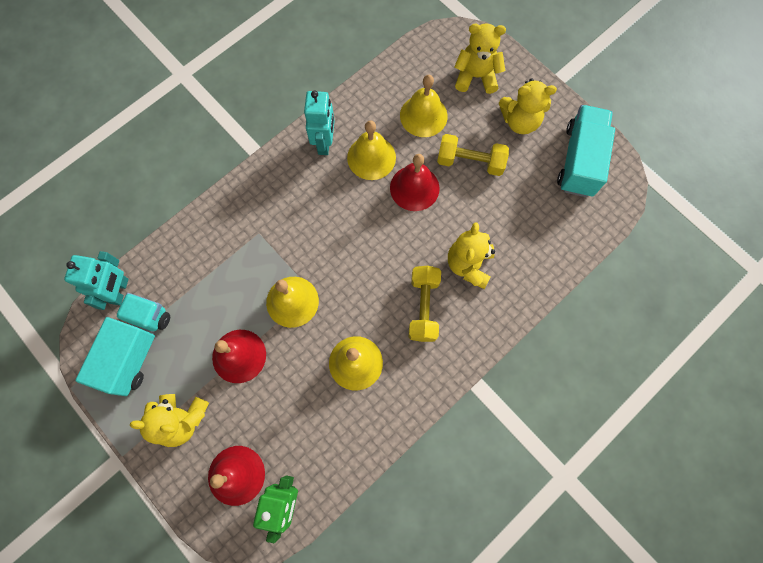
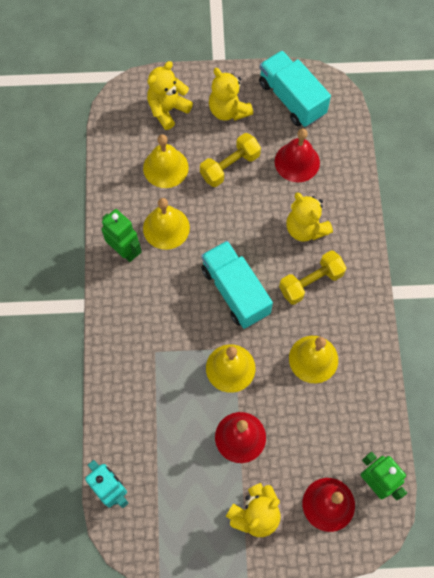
camera: 50 degrees left, 5 degrees down
(137, 347) = (170, 509): turquoise truck -> turquoise truck (235, 291)
(324, 143) = (124, 251): turquoise robot -> green robot
(414, 188) = (216, 218): red bell -> red bell (297, 162)
(423, 307) = (311, 282): yellow dumbbell -> yellow dumbbell turned 75 degrees counterclockwise
(520, 121) = (228, 110): yellow teddy bear -> yellow teddy bear turned 105 degrees clockwise

